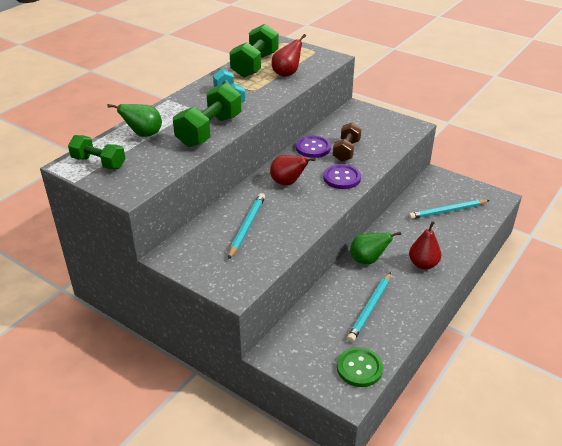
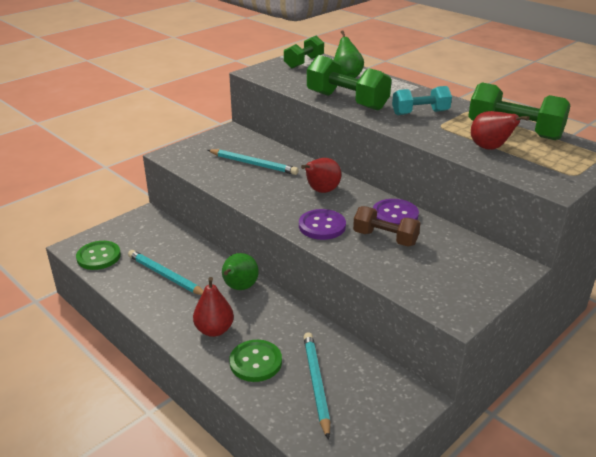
camera: 100 degrees right, 5 degrees down
(443, 239) = (255, 362): none -> green button

